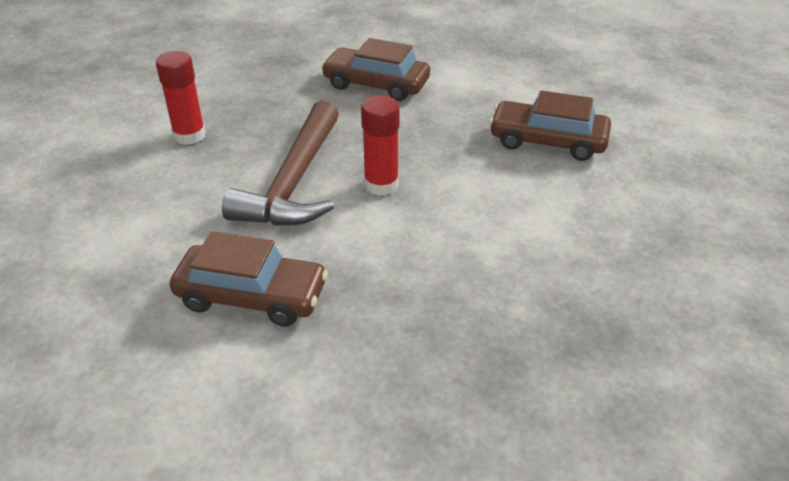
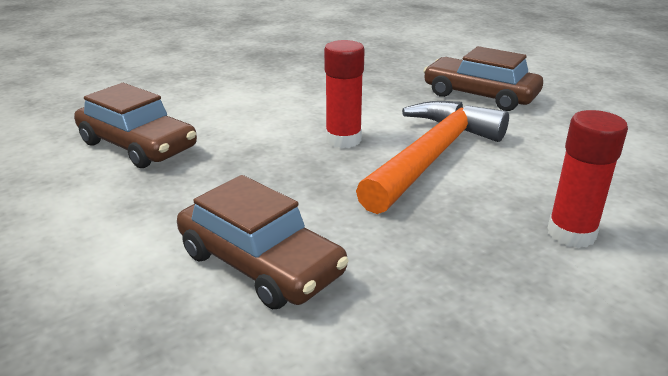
camera: 160 degrees left, 10 degrees down
(294, 182) = (432, 156): brown hammer -> orange hammer

